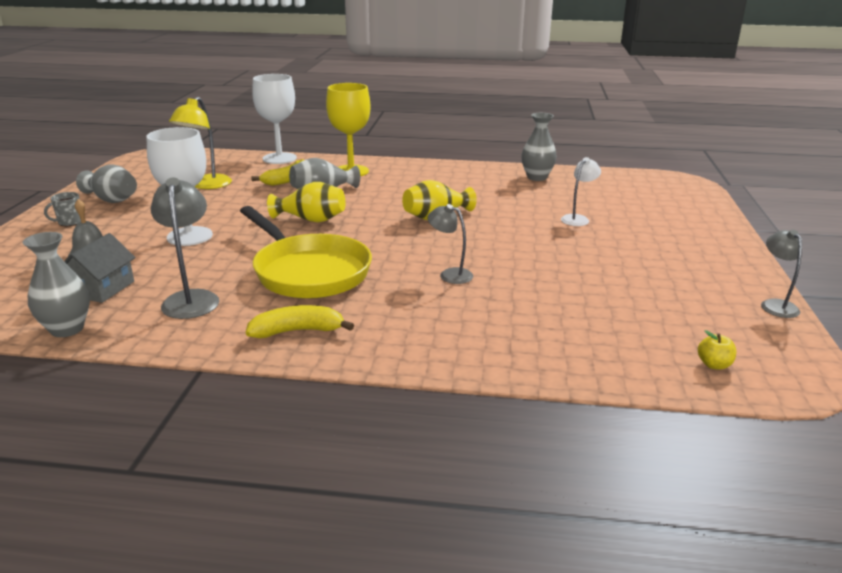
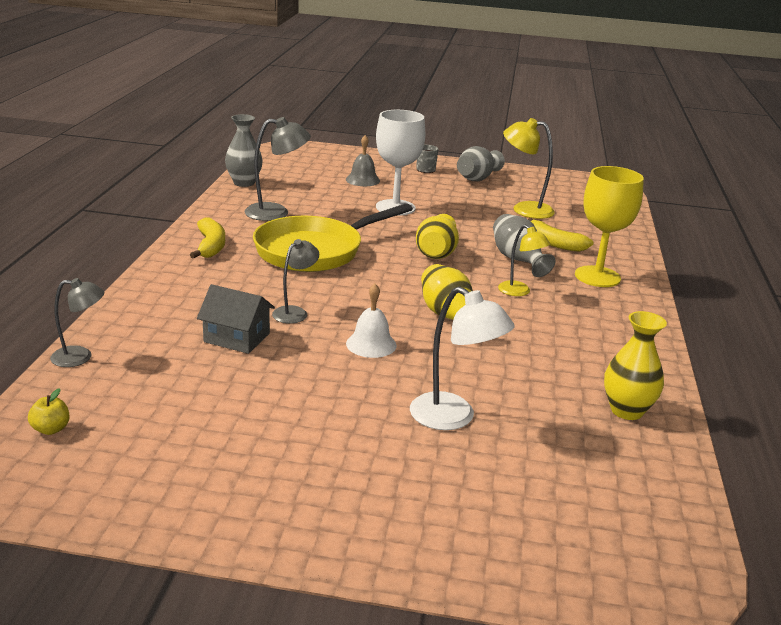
camera: 90 degrees right, 0 degrees up
(102, 288) = (301, 187): grey house -> grey house (236, 338)
(279, 158) = (627, 239): white goblet -> none
(384, 194) = (519, 292): none -> yellow lamp
(493, 243) = (371, 344): none -> white bell
(537, 177) = (626, 410): grey vase -> yellow vase
(577, 218) = (453, 418): white lamp -> white lamp, size x1.56
(775, 305) = (149, 524): grey lamp -> grey lamp (80, 357)

